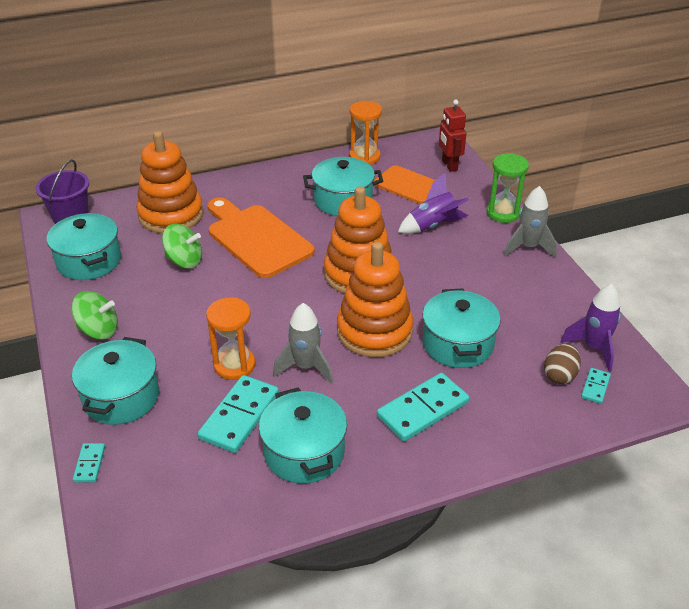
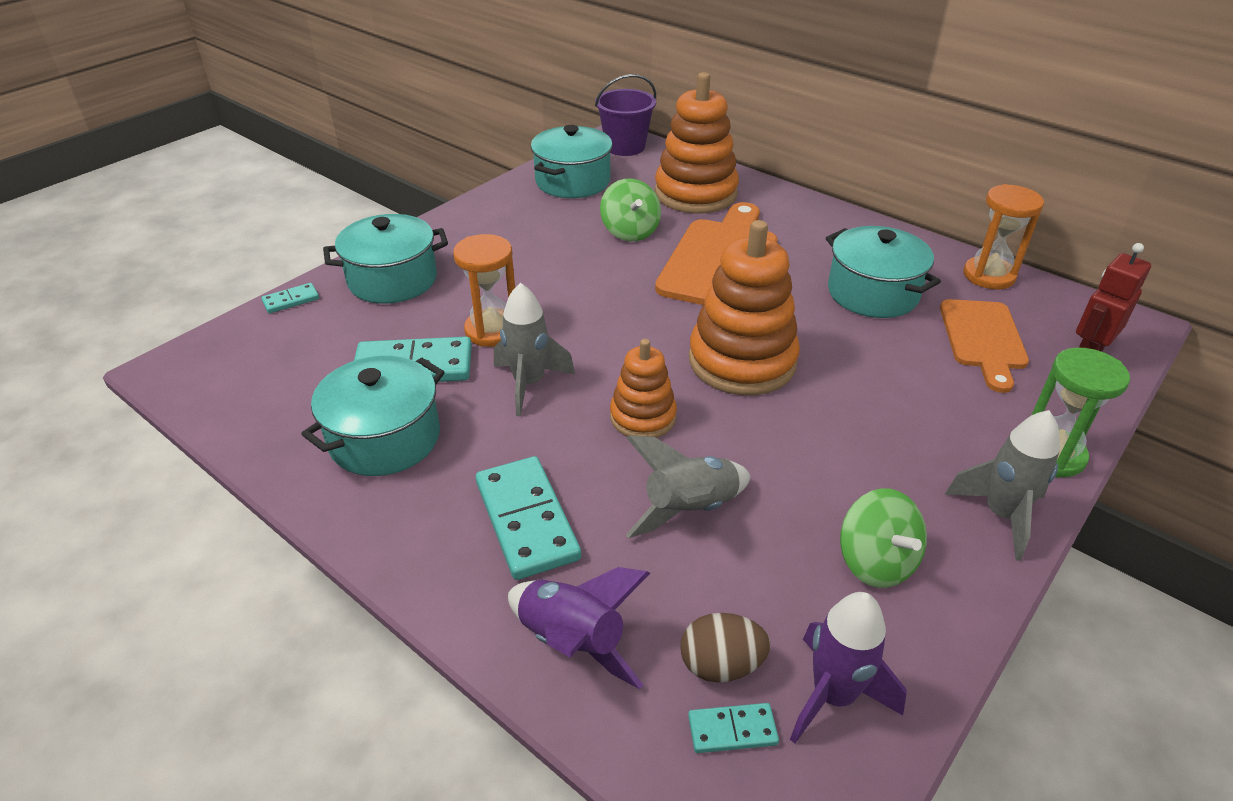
camera: 60 degrees right, 0 degrees up
(98, 330) = (478, 228): green spinning top -> green spinning top (876, 562)
(374, 331) = (643, 417): orange stacking toy -> orange stacking toy, size x0.57
(423, 410) = (526, 520): turquoise domino -> turquoise domino turned 45 degrees clockwise
(433, 226) = (922, 391): purple rocket -> purple rocket (573, 642)
(458, 344) = (689, 510): turquoise pot -> grey rocket

